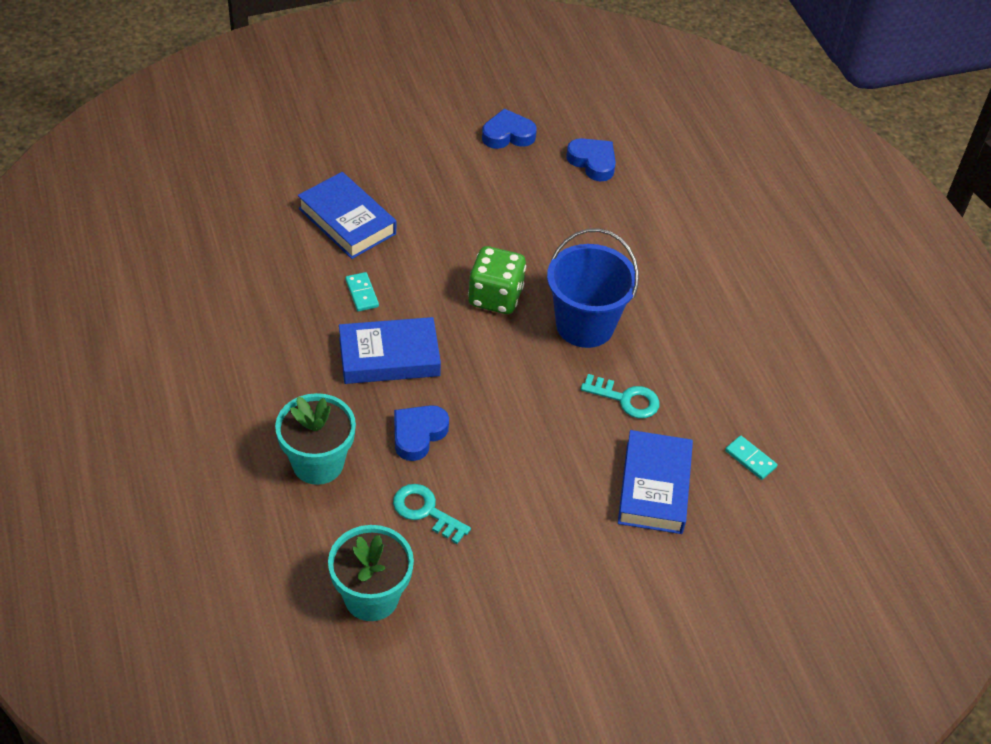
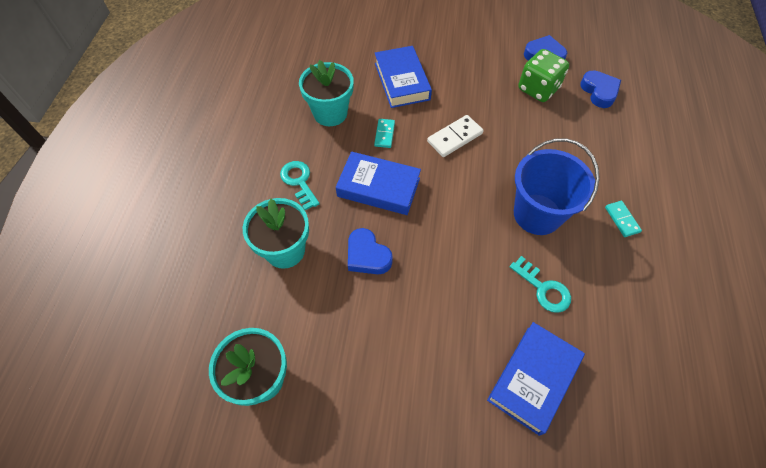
camera: 30 degrees right, 10 degrees up
(277, 290) = (330, 113): none -> turquoise flower pot
(418, 434) = (367, 255): blue heart -> blue heart turned 105 degrees counterclockwise
(425, 511) = (340, 322): turquoise key -> turquoise key (299, 182)
(449, 270) = (454, 137): none -> white domino
(495, 297) = (478, 168): green dice -> green dice (538, 89)
(750, 459) = (632, 388): turquoise domino -> turquoise domino (622, 219)

